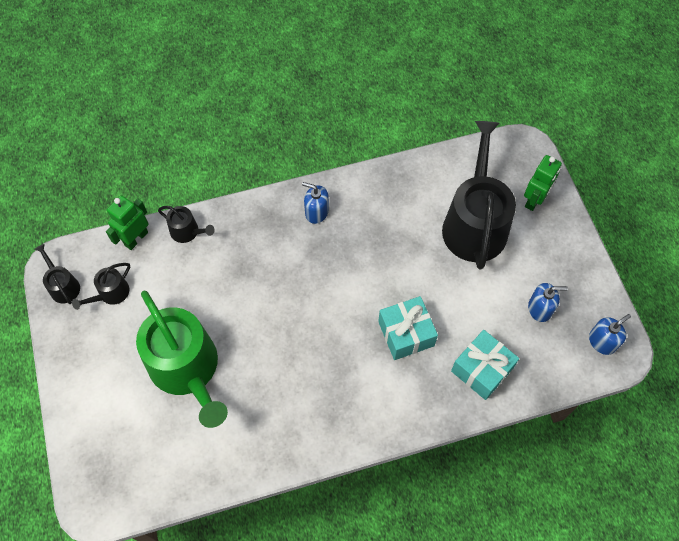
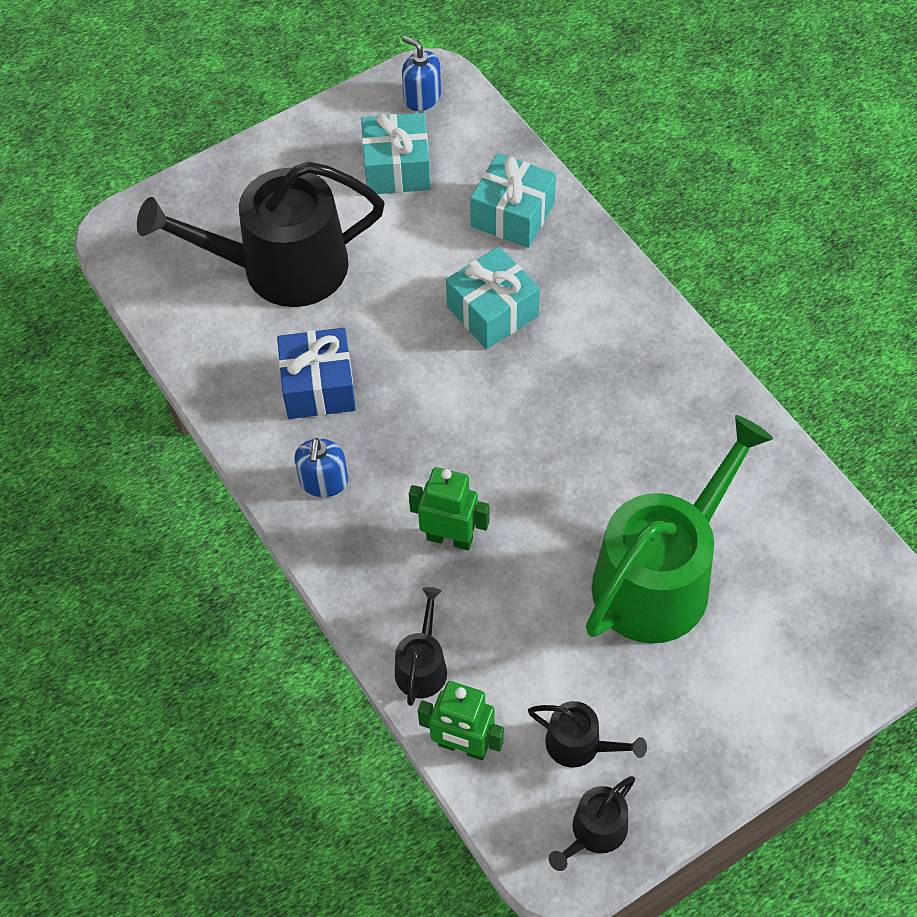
camera: 105 degrees left, 5 degrees down
(381, 224) = (318, 386): none -> blue gift
(534, 200) = (218, 204): green robot -> green robot (450, 538)
(540, 308) = (397, 168): blue soap dispenser -> turquoise gift

